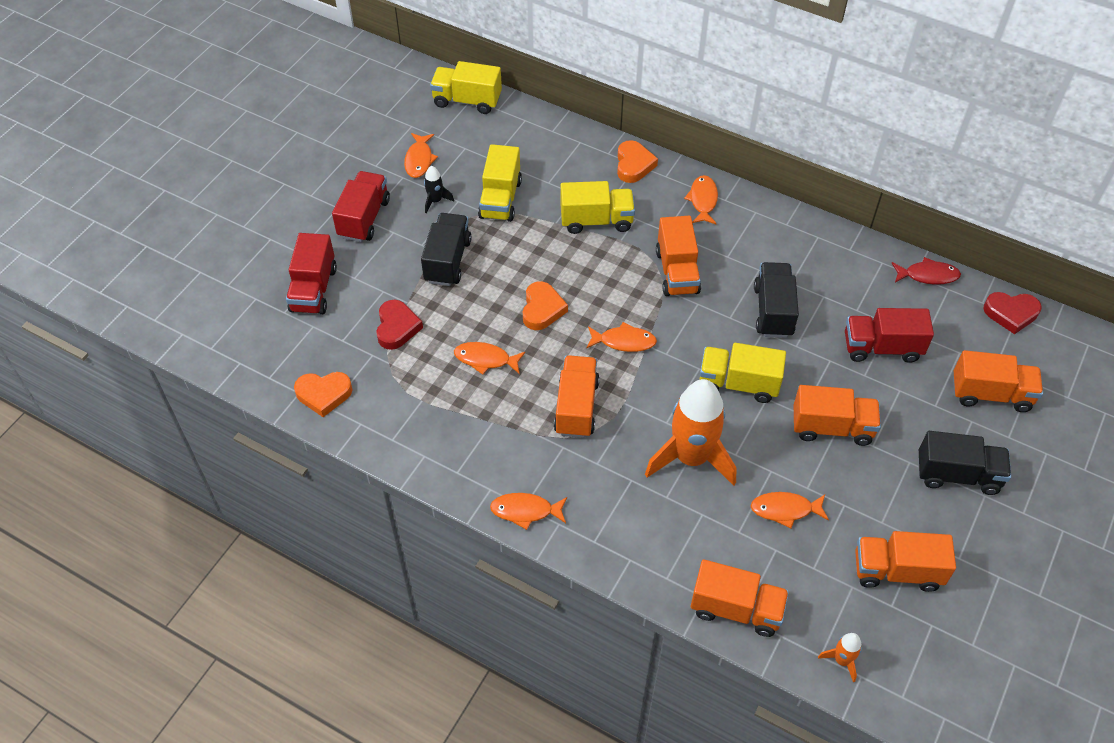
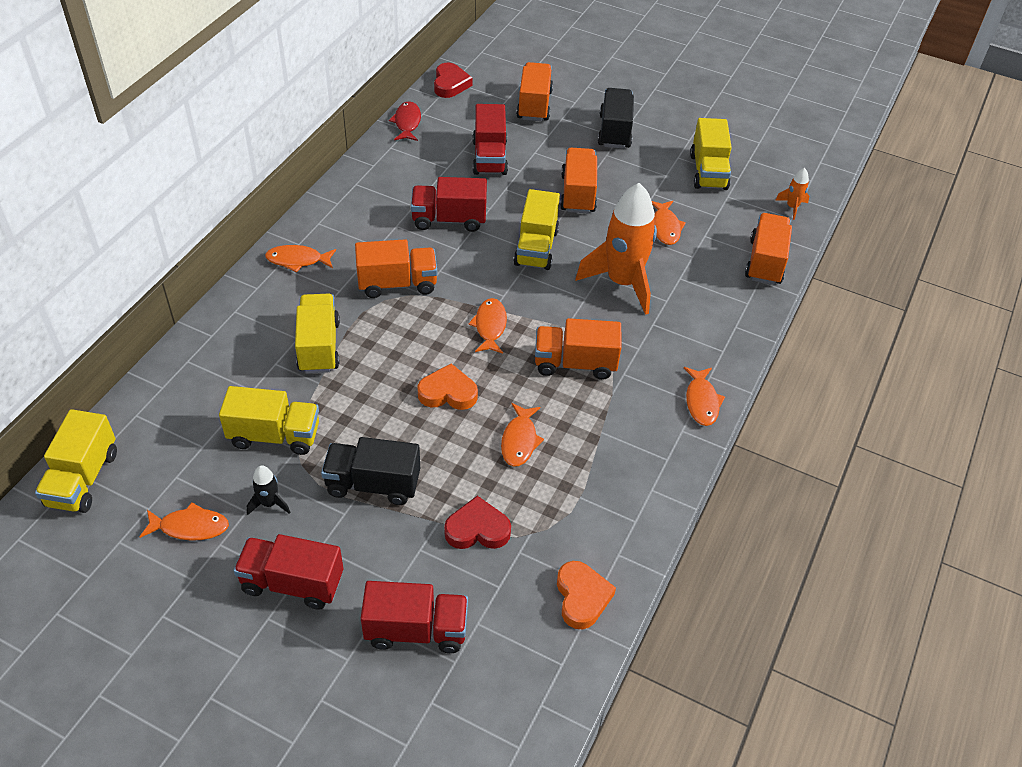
camera: 95 degrees left, 5 degrees down
(633, 165) = (235, 313): orange heart -> none
(773, 311) = (449, 220): black truck -> red truck
(896, 571) = (708, 172): orange truck -> yellow truck

